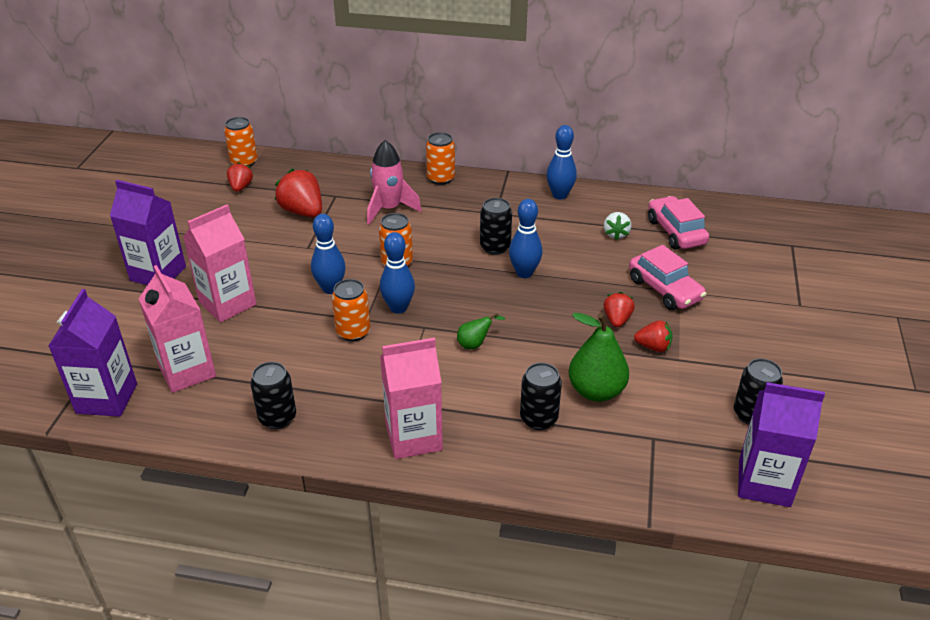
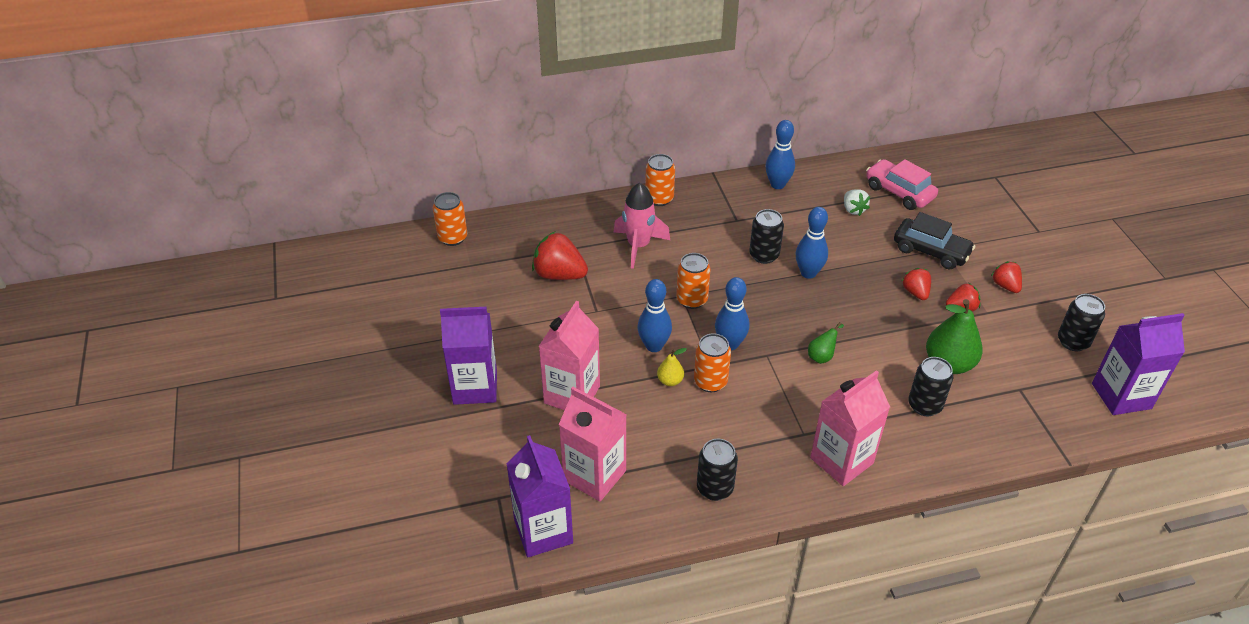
camera: 25 degrees left, 5 degrees up
(241, 187) = (474, 267): red strawberry -> red strawberry (1005, 286)
(319, 320) = (670, 381): none -> yellow pear
(664, 289) = (931, 251): pink car -> black car

